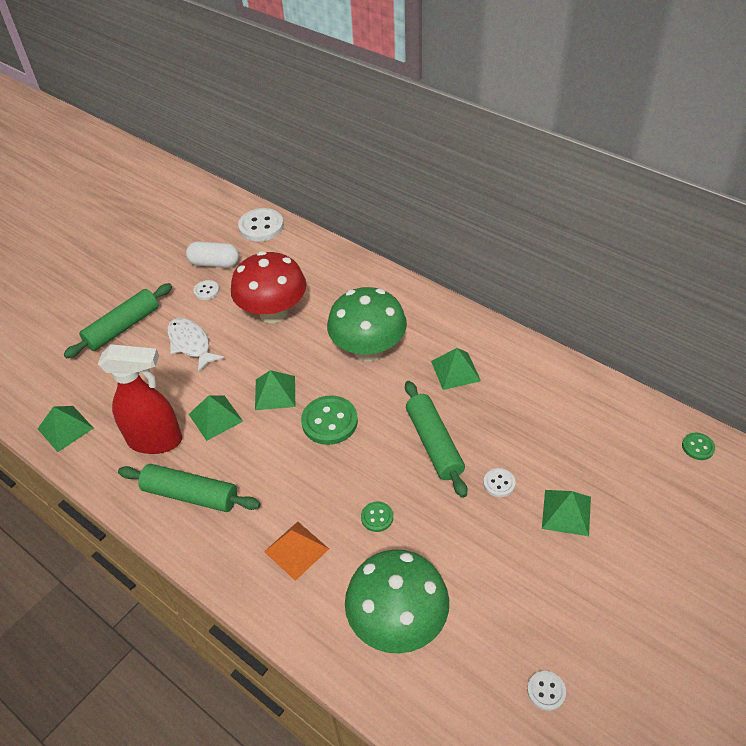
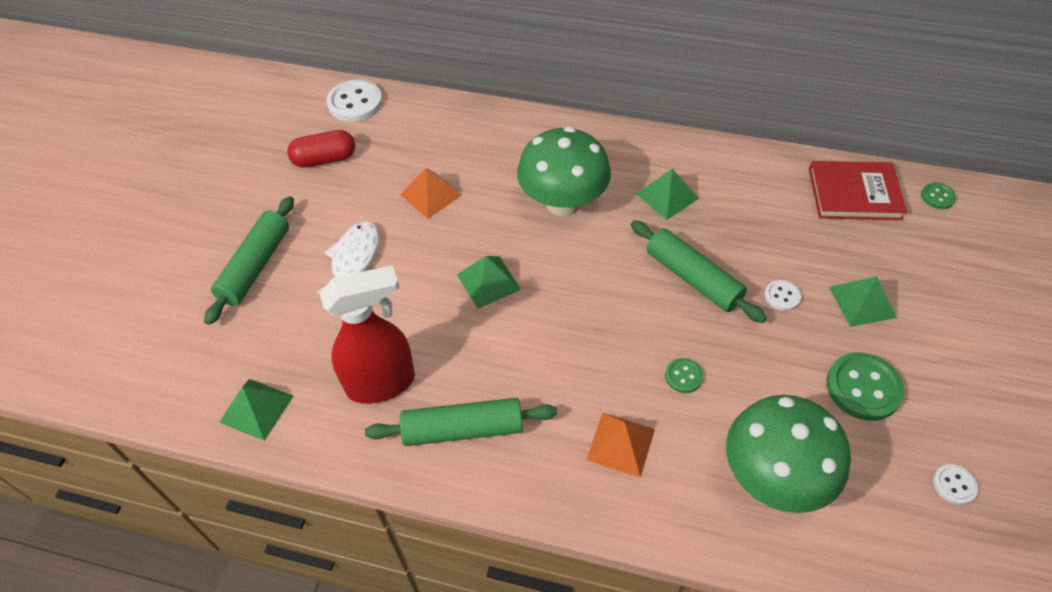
camera: 25 degrees left, 5 degrees up
(191, 344) = (354, 259): white fish -> white fish turned 75 degrees clockwise
(206, 291) = (334, 193): white button -> none
(214, 263) = (325, 159): white capsule -> red capsule
(215, 417) = (437, 332): green pyramid -> none
(273, 313) = (430, 195): red mushroom -> orange pyramid
(329, 421) = (569, 293): green button -> green button (863, 388)
(620, 420) = (854, 194): none -> red book

